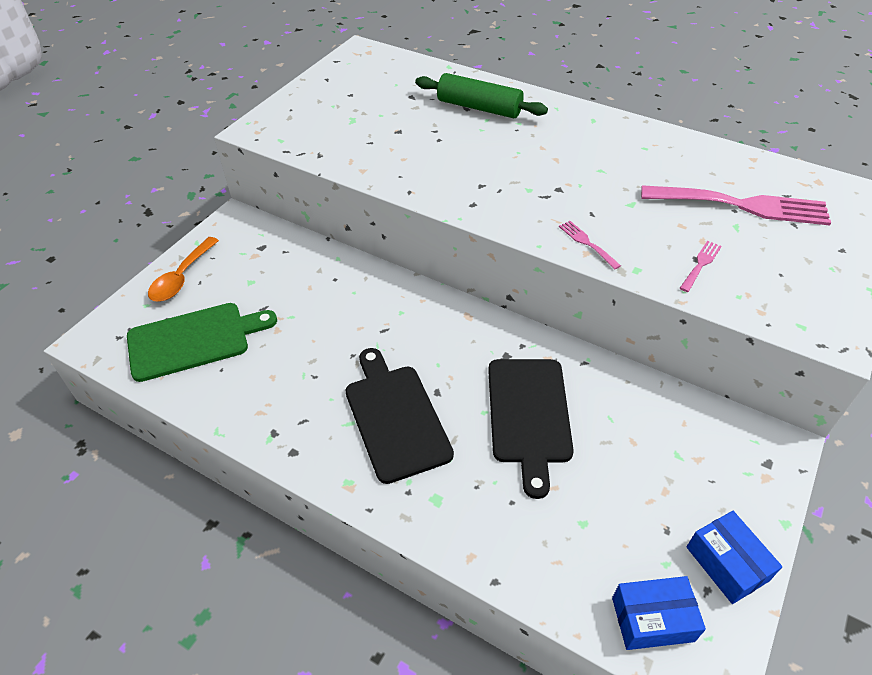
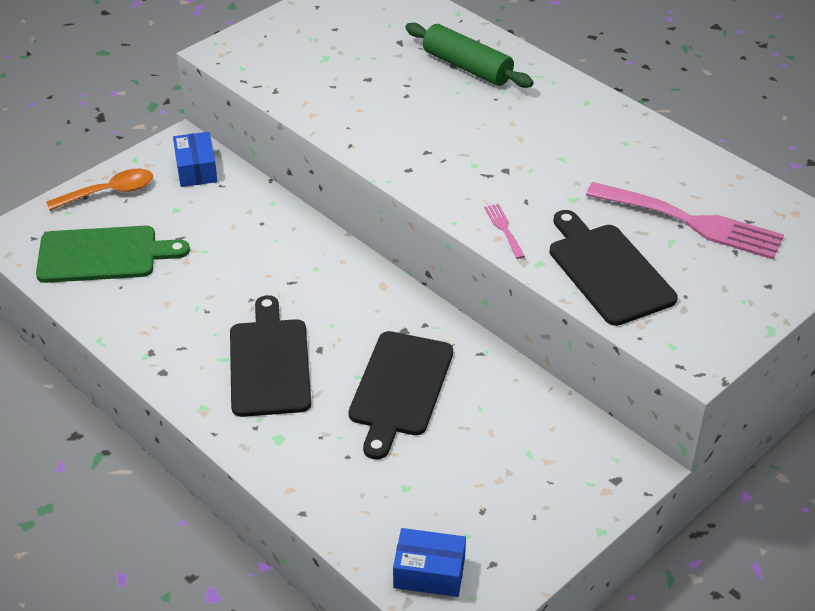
camera: 15 degrees right, 5 degrees down
(182, 277) = (109, 192): orange spoon -> orange spoon turned 150 degrees counterclockwise
(701, 264) = (608, 271): pink fork -> black cutting board
(727, 563) = (523, 548): blue box -> blue box (196, 169)

